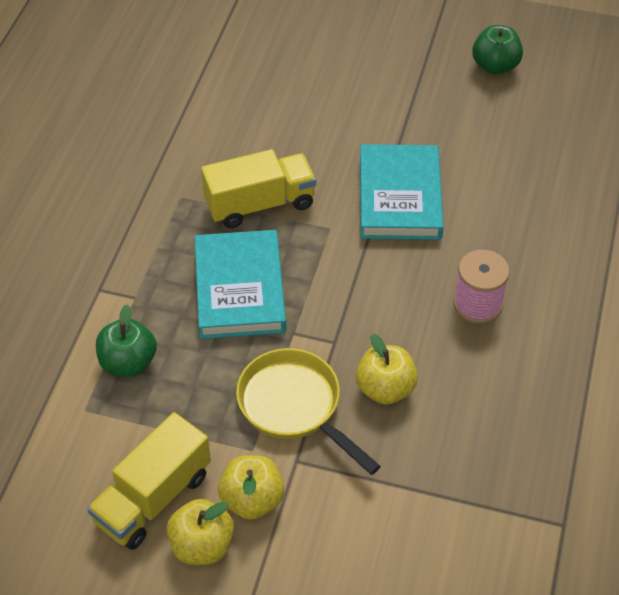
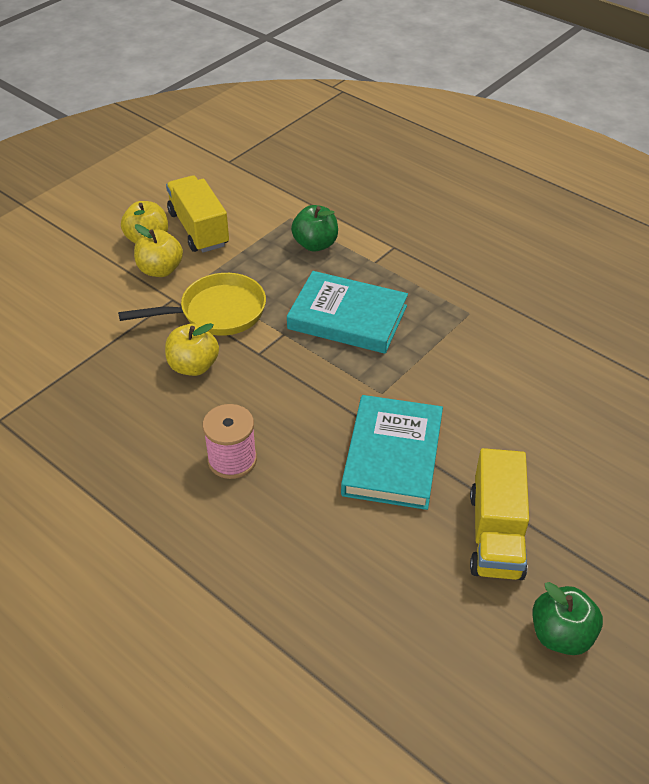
camera: 115 degrees right, 5 degrees down
(260, 204) = (435, 357): yellow truck -> yellow truck (496, 534)
(399, 197) = (393, 456): turquoise book -> turquoise book turned 75 degrees clockwise

